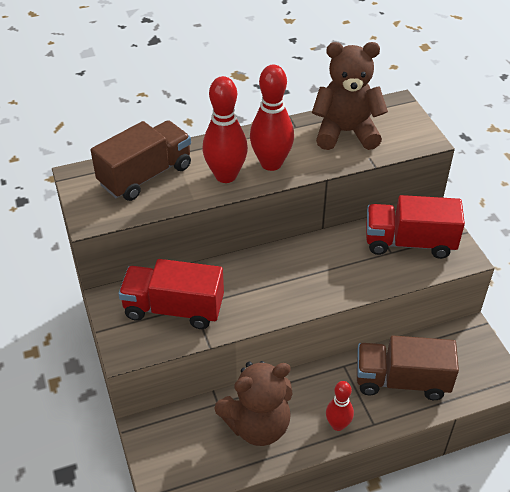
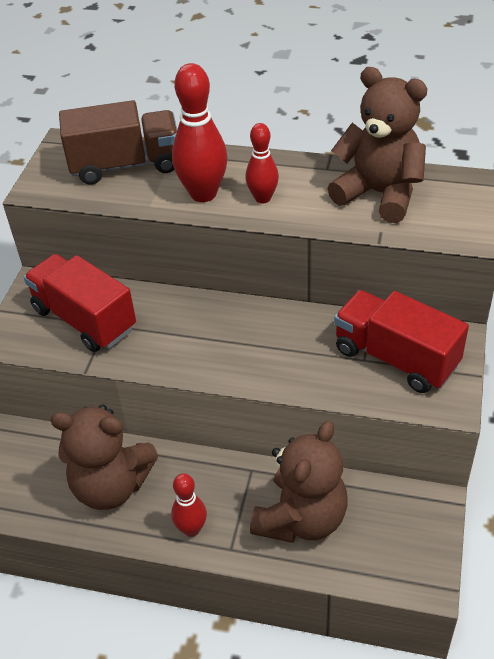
camera: 35 degrees right, 0 degrees up
(271, 163) = (263, 198): red bowling pin -> red bowling pin, size x0.60
(401, 381) = (301, 518): brown truck -> brown teddy bear

